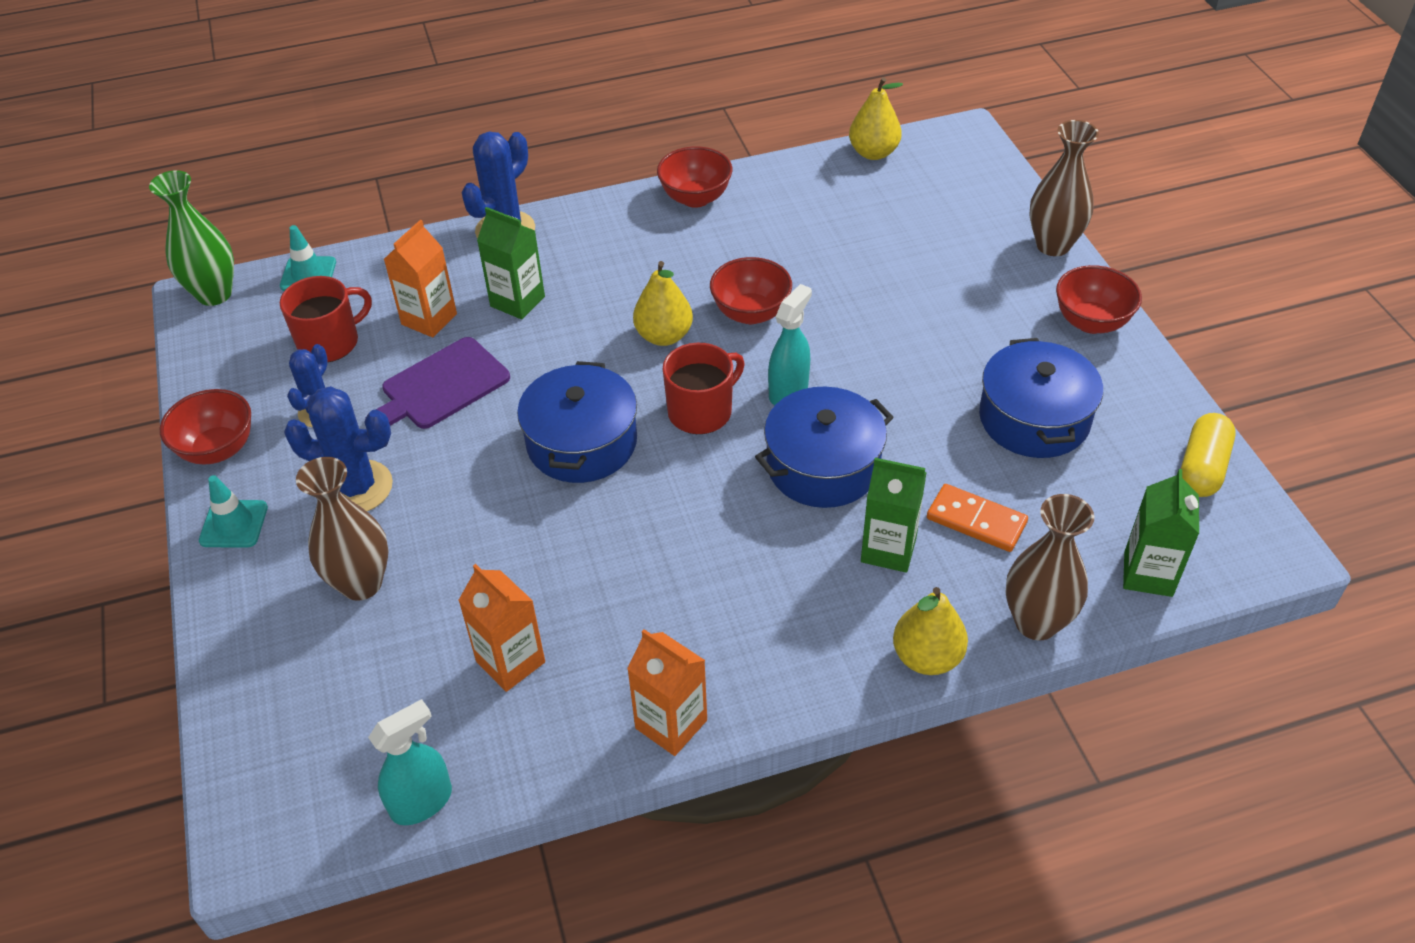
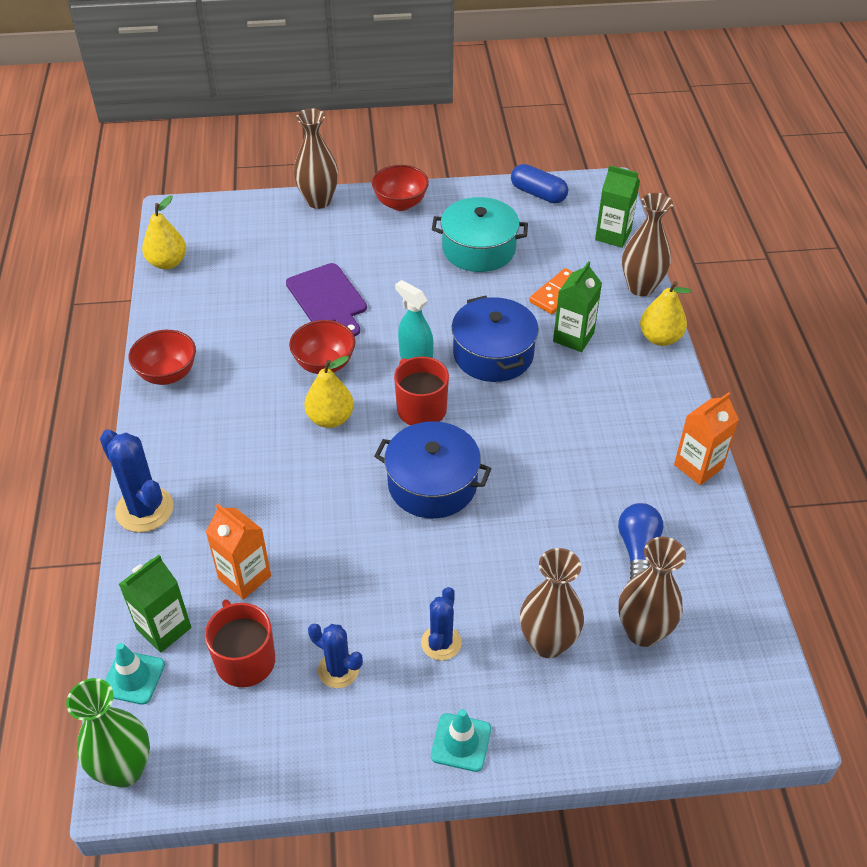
camera: 80 degrees left, 0 degrees up
(218, 449) = (361, 759): red bowl -> none
(357, 488) = (441, 643): blue cactus -> blue cactus, size x0.64
(382, 678) = (643, 631): none -> brown vase
(422, 802) = (751, 611): turquoise spray bottle -> none
(441, 386) = (336, 573): purple cutting board -> purple cutting board (328, 298)
(510, 662) = (637, 549): orange carton -> blue light bulb
(517, 301) = (248, 509): green carton -> green carton (164, 628)
(1034, 418) = (478, 249): blue pot -> turquoise pot
(1202, 468) = (538, 194): yellow capsule -> blue capsule

